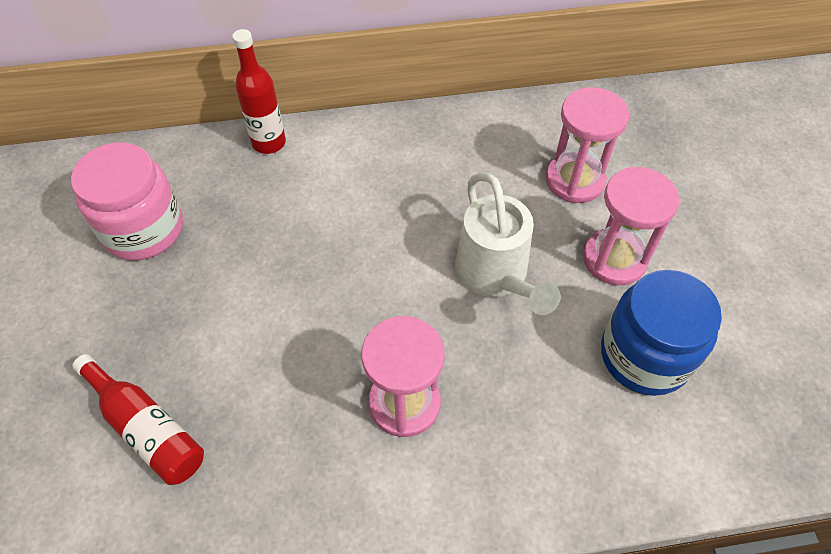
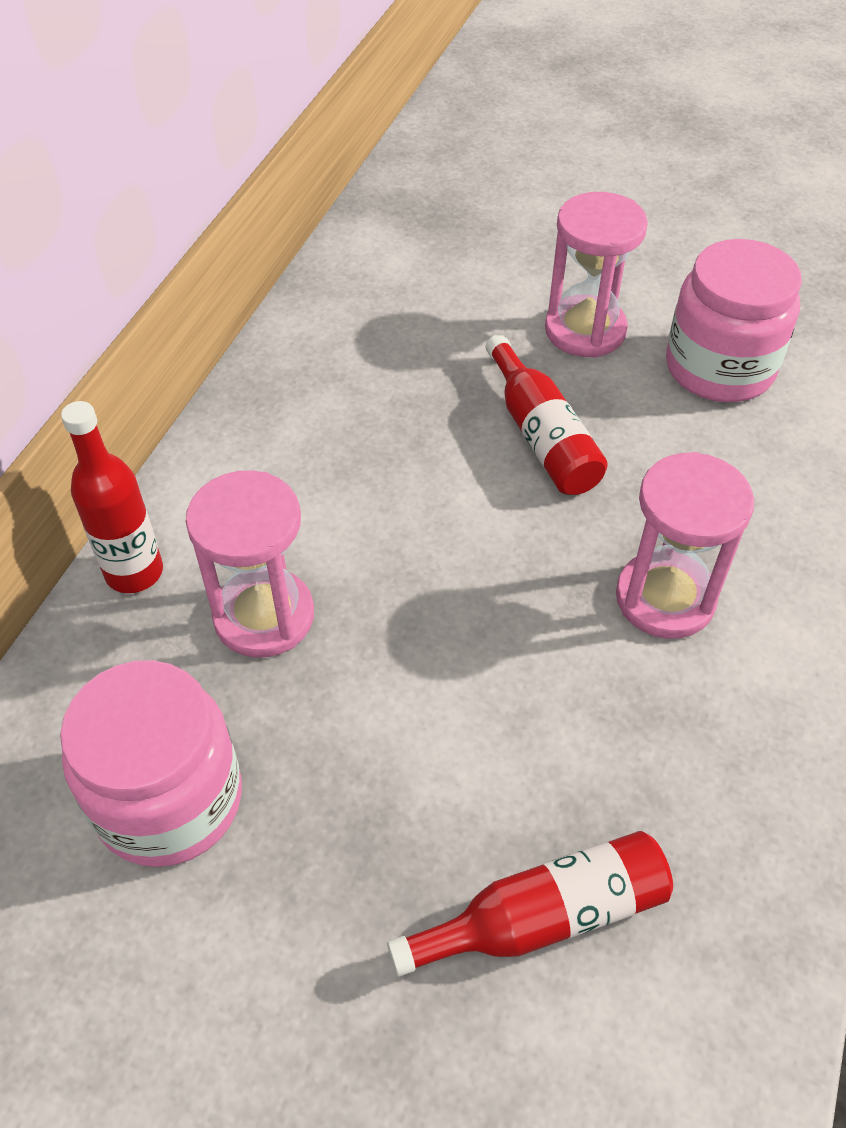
camera: 60 degrees left, 5 degrees down
(496, 276) = (542, 436): white watering can -> red bottle
(575, 180) = (455, 308): pink hourglass -> pink hourglass (264, 616)
(644, 355) = (719, 368): blue jar -> pink jar

